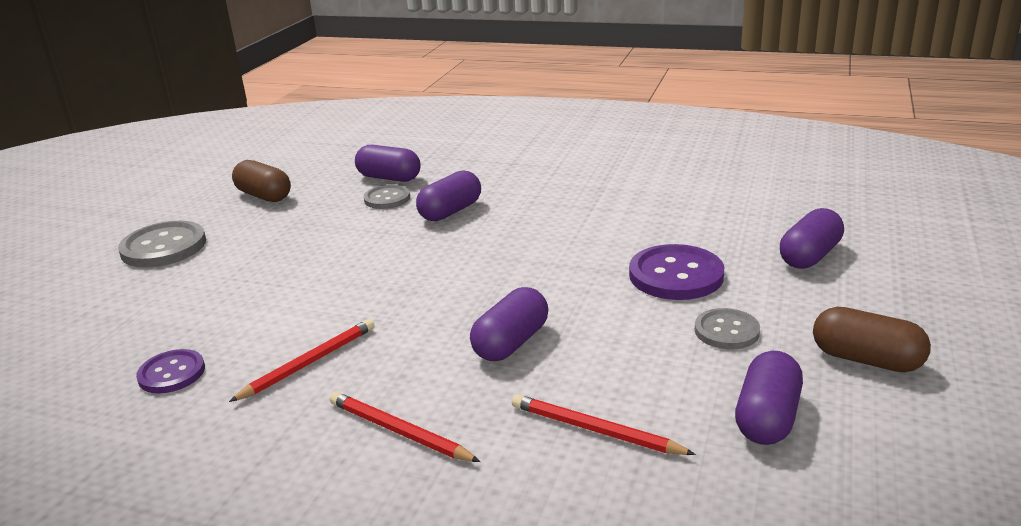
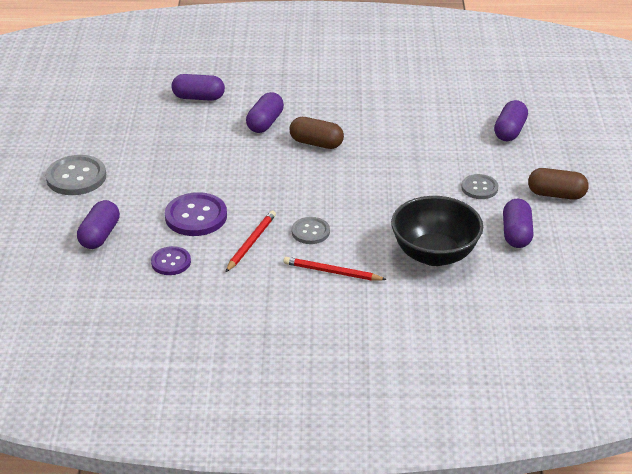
camera: 20 degrees left, 10 degrees up
(264, 196) = (113, 124): brown capsule -> brown capsule (316, 143)
(387, 199) = (211, 117): grey button -> grey button (310, 232)
(511, 343) = (363, 213): purple capsule -> purple capsule (100, 235)
(596, 430) = (434, 254): red pencil -> black bowl
(676, 275) = (437, 155): purple button -> purple button (196, 216)

